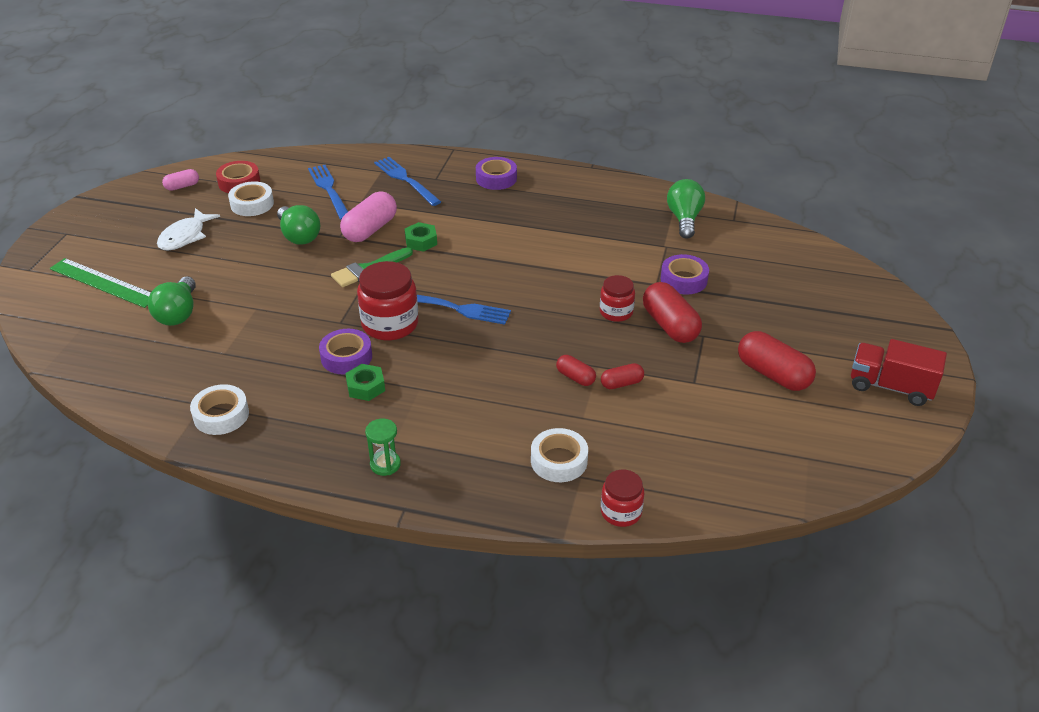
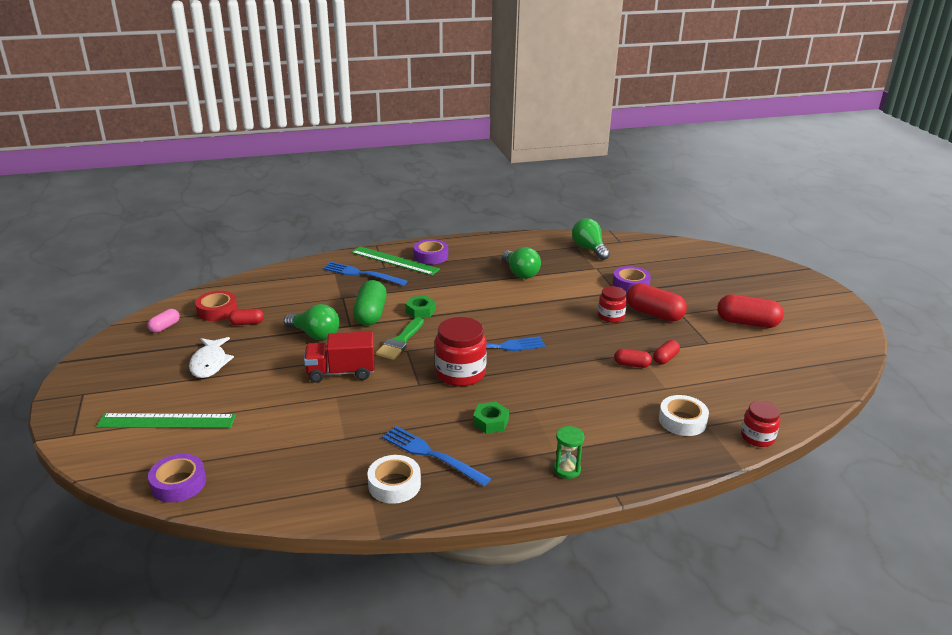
camera: 30 degrees left, 10 degrees down
(178, 313) = (268, 422): green light bulb -> green light bulb (520, 273)
(252, 204) = (247, 323): white tape -> red capsule
(329, 190) = (304, 296): blue fork -> blue fork (430, 454)
(346, 357) = (451, 406): purple tape -> purple tape (178, 483)
(370, 229) = (370, 314): pink capsule -> green capsule
(453, 173) = (394, 261): none -> green ruler
(890, 387) = (817, 309): red truck -> red truck (341, 372)

